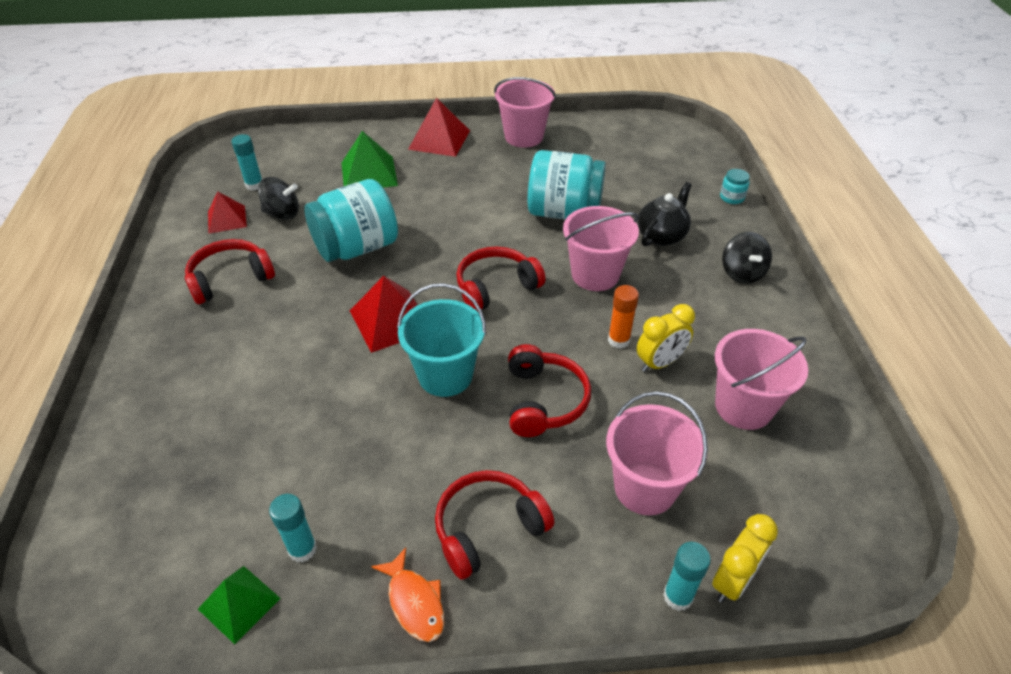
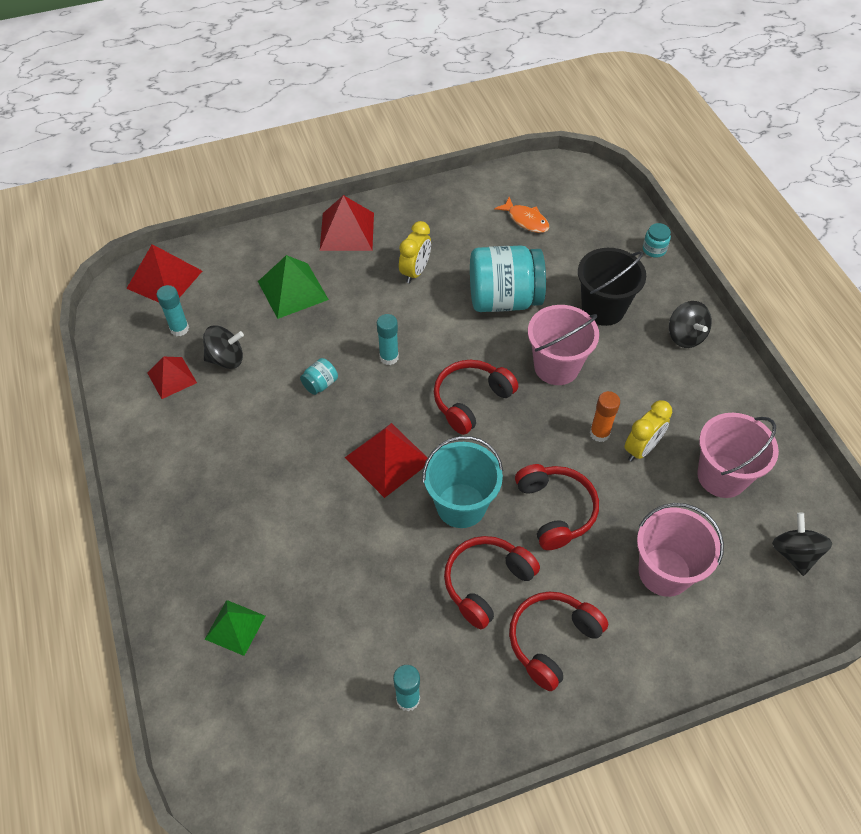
camera: 15 degrees left, 10 degrees up
(230, 279) = (211, 448): red headphones -> red headphones (486, 583)
(239, 603) = (377, 758): green pyramid -> green pyramid (235, 627)
(262, 148) = (164, 279): none -> red pyramid
(357, 248) = (320, 384): turquoise jar -> turquoise jar, size x0.41
(414, 602) = (517, 718): orange fish -> orange fish (526, 220)
(524, 137) = (432, 211): pink bucket -> none
(662, 236) = (603, 308): black teapot -> black bucket
(678, 596) = (716, 658): turquoise glue stick -> turquoise glue stick (389, 357)
(733, 581) = (753, 634): yellow clock -> yellow clock (415, 272)
(810, 504) = (794, 553): none -> black spinning top

